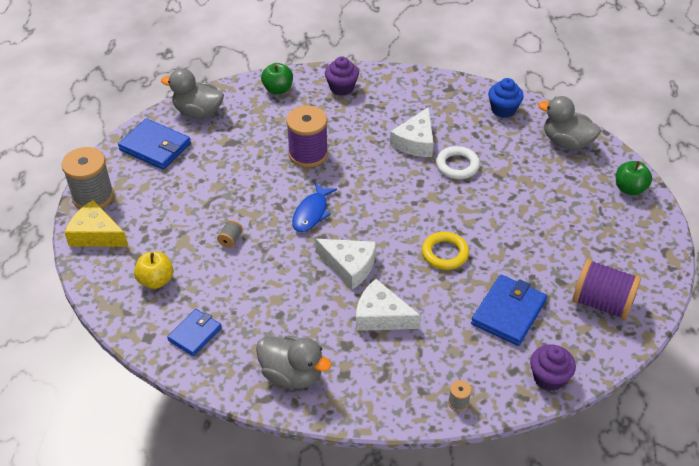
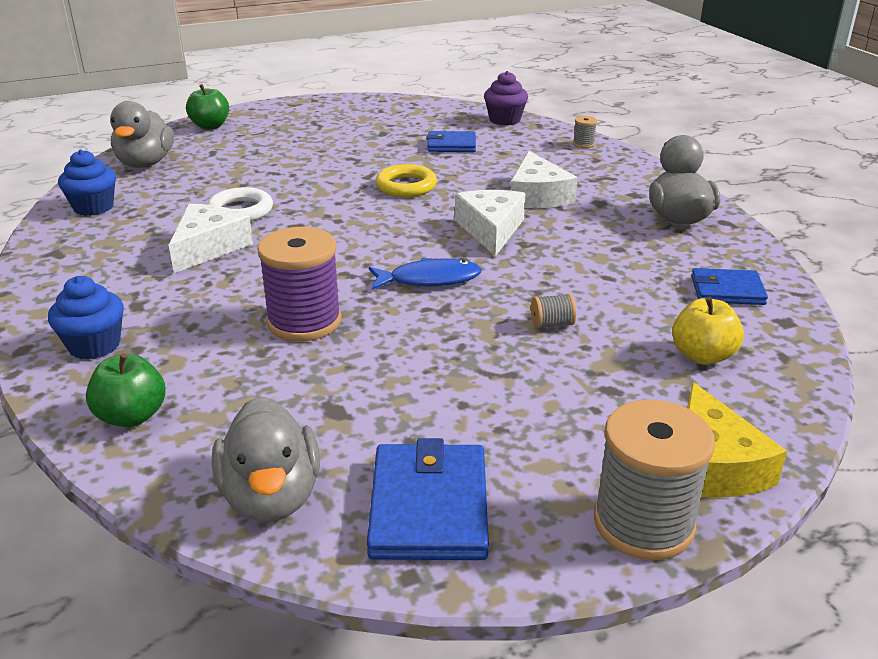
camera: 120 degrees left, 15 degrees down
(342, 88) = (94, 345): purple cupcake -> blue cupcake
(415, 142) = (209, 247): white cheese -> white cheese turned 60 degrees counterclockwise
(508, 312) = (451, 145): blue wallet -> blue wallet, size x0.64
(602, 303) = (391, 115): purple spool -> none

